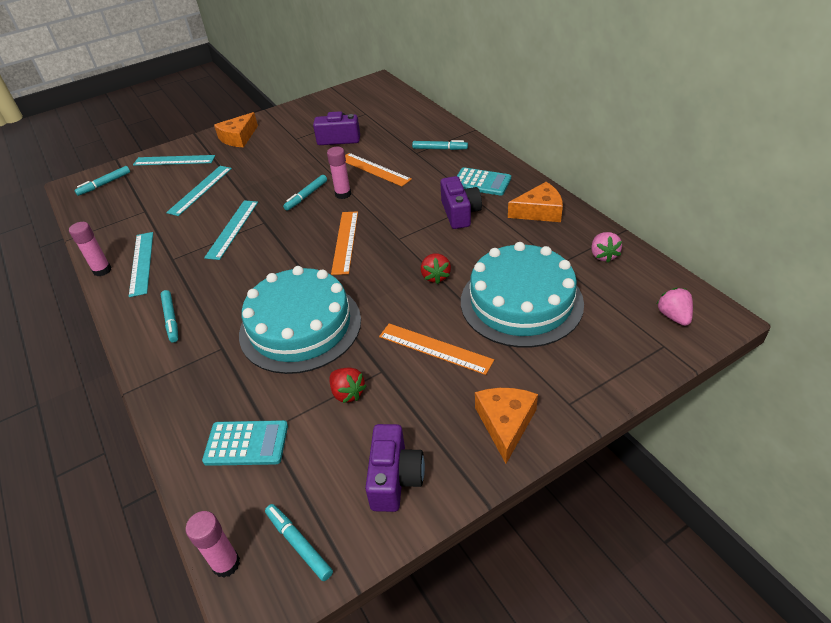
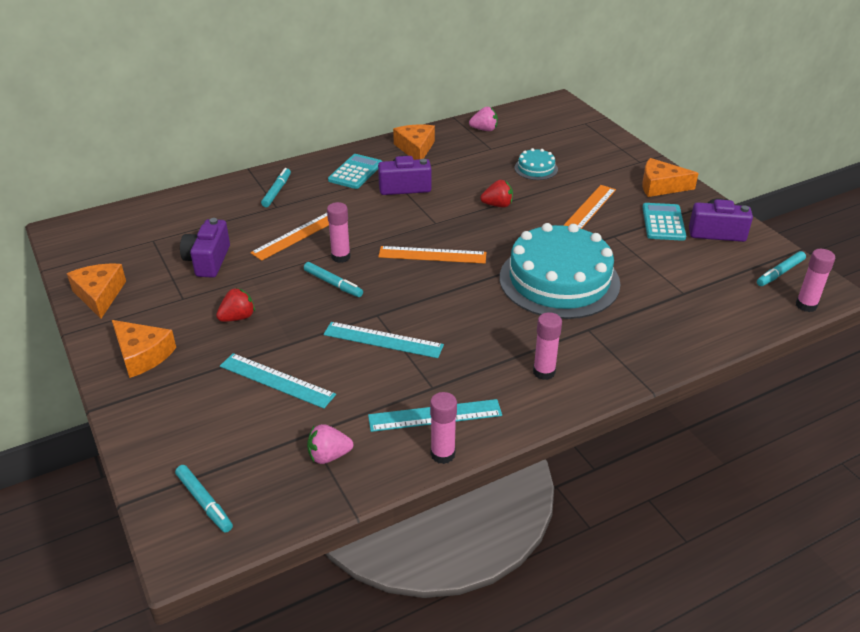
camera: 90 degrees left, 5 degrees down
(171, 319) = (544, 372): turquoise marker -> pink glue stick
(174, 160) = (172, 421): turquoise ruler -> none
(246, 443) = (699, 304): turquoise calculator -> turquoise calculator (663, 222)
(302, 110) = (100, 295): none -> orange cheese
(347, 393) = (639, 253): red strawberry -> red strawberry (238, 317)
(521, 302) = (536, 168): turquoise cake -> turquoise cake, size x0.43
(673, 316) = (556, 115): pink strawberry -> pink strawberry (329, 456)

